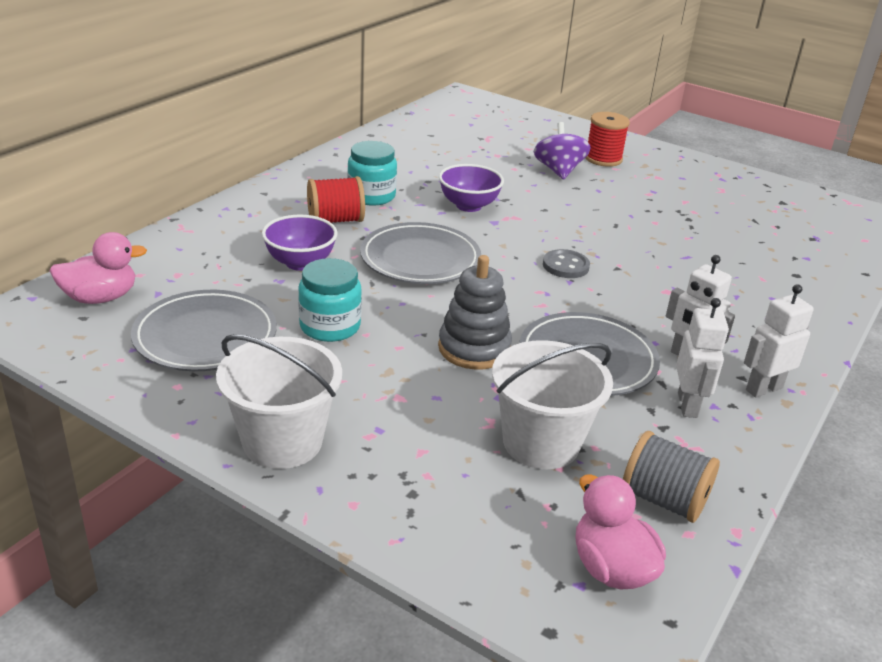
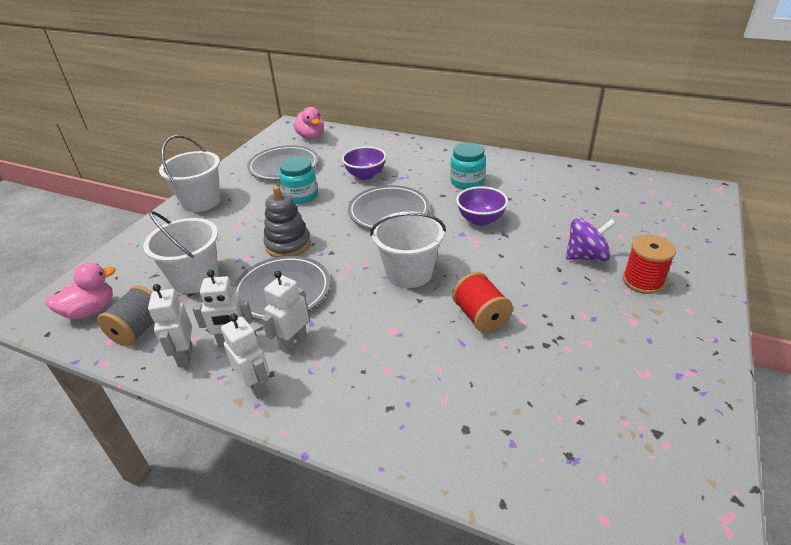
camera: 85 degrees right, 5 degrees up
(335, 220) = (424, 176): red spool -> red spool (480, 317)
(565, 266) = (409, 273): grey button -> white bucket
(716, 448) = (185, 356): none -> white robot

